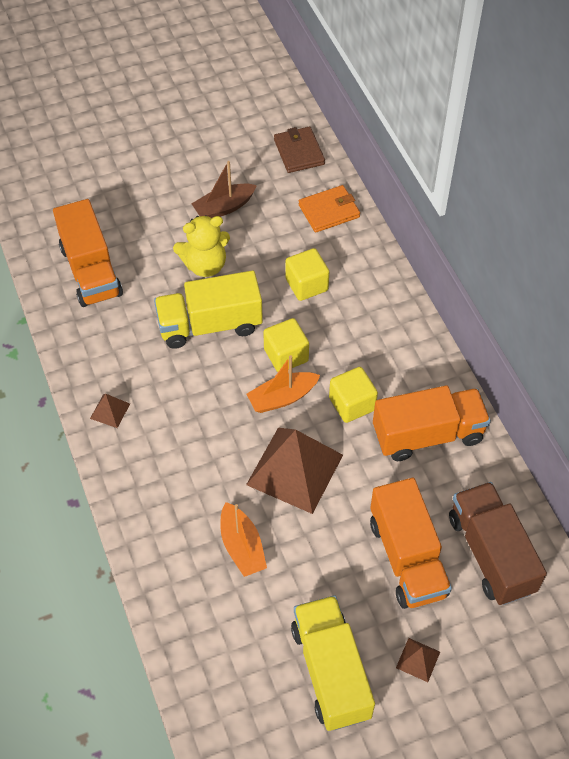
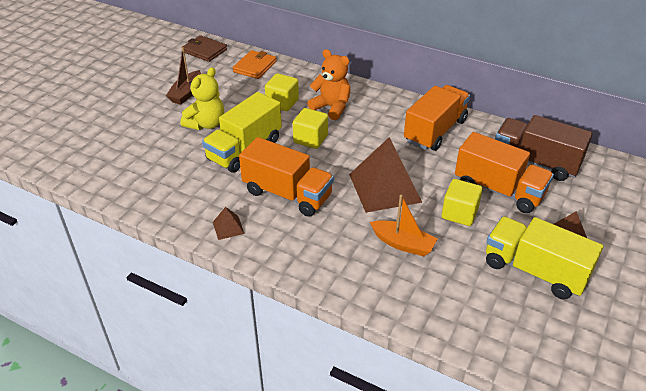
camera: 40 degrees left, 15 degrees down
(91, 271) = (127, 164): orange truck -> orange truck (287, 194)
(282, 398) = (333, 159): orange boat -> none
(351, 326) = (331, 107): none -> orange teddy bear
(352, 404) = (377, 140): yellow cube -> yellow cube (459, 213)

